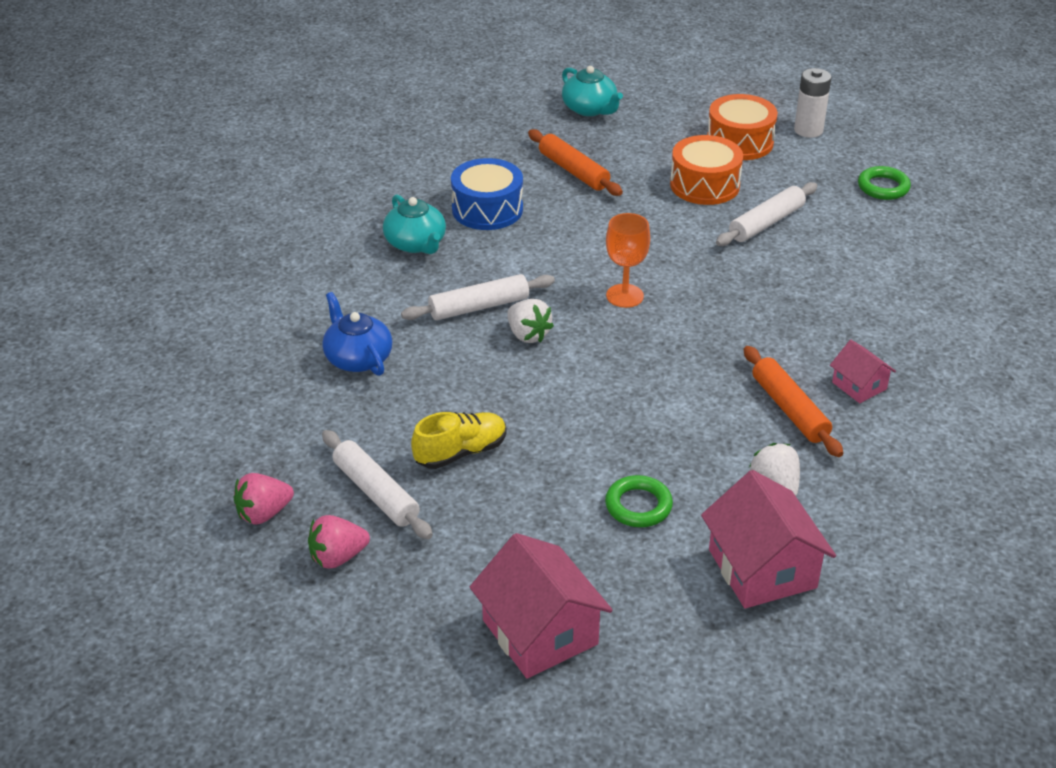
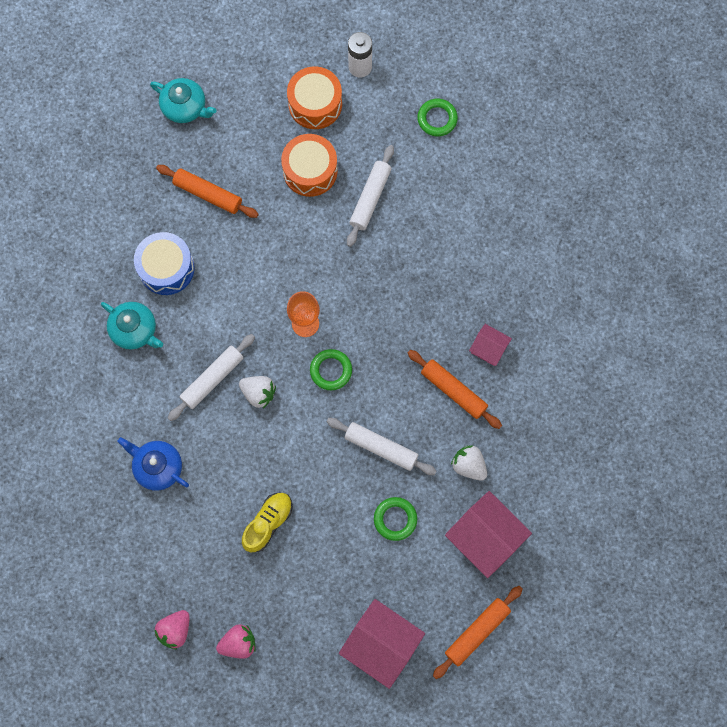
camera: 25 degrees left, 35 degrees up
(337, 557) = (238, 643): pink strawberry -> pink strawberry turned 150 degrees counterclockwise
(376, 493) = (234, 581): white rolling pin -> white rolling pin (381, 448)
(633, 343) = (331, 370): none -> green ring
(695, 671) = (477, 632): none -> orange rolling pin

